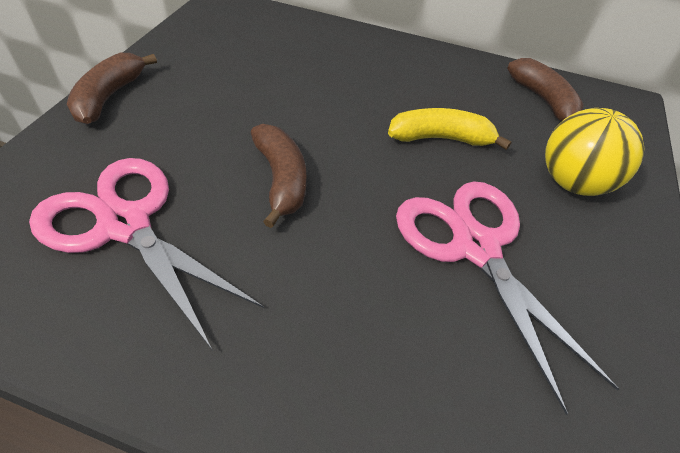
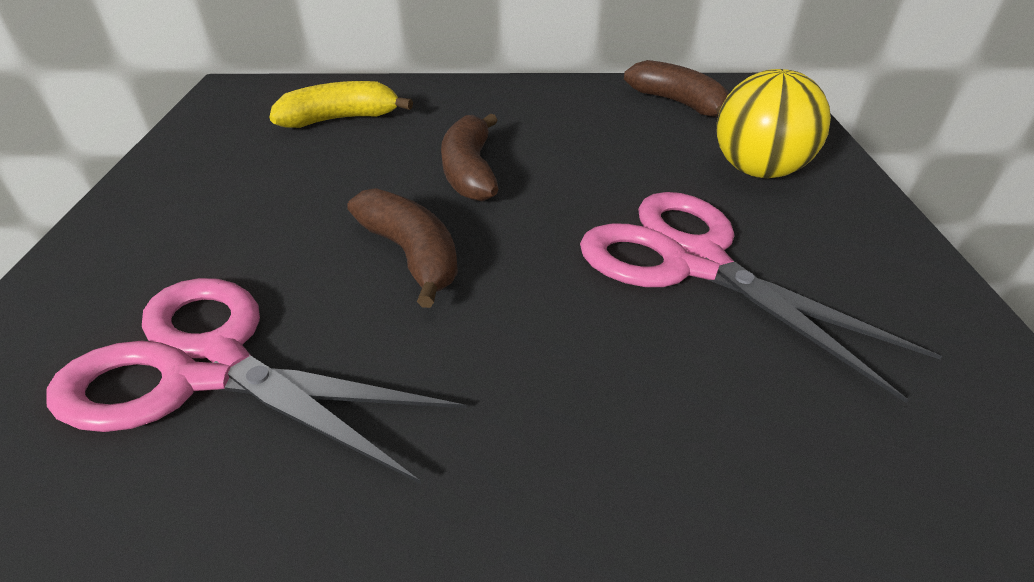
camera: 15 degrees left, 10 degrees down
(109, 97) = (115, 221): brown banana -> brown banana (470, 171)
(441, 138) = (587, 164): yellow banana -> yellow banana (340, 119)

